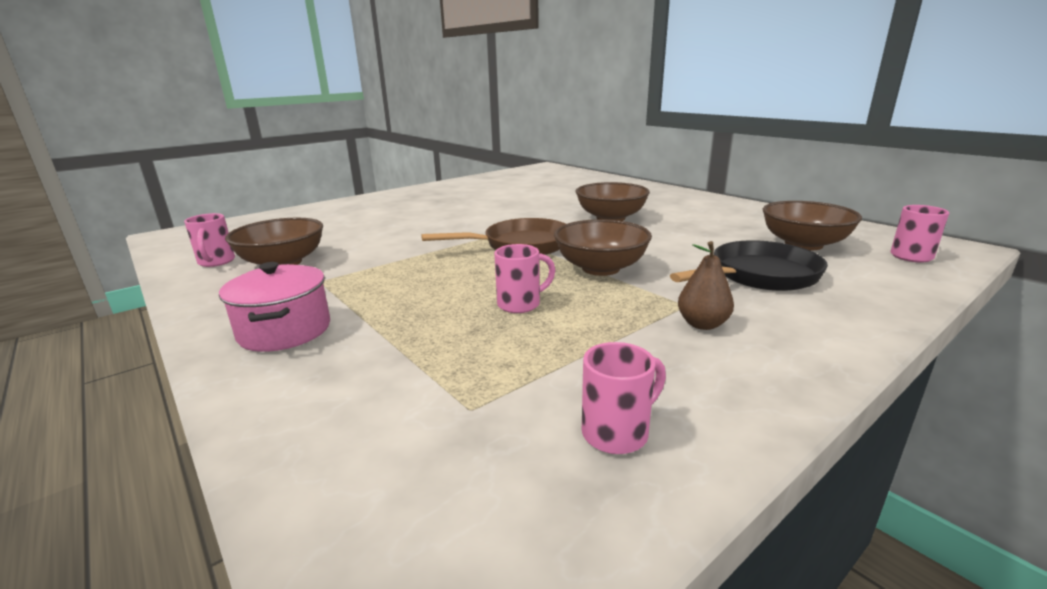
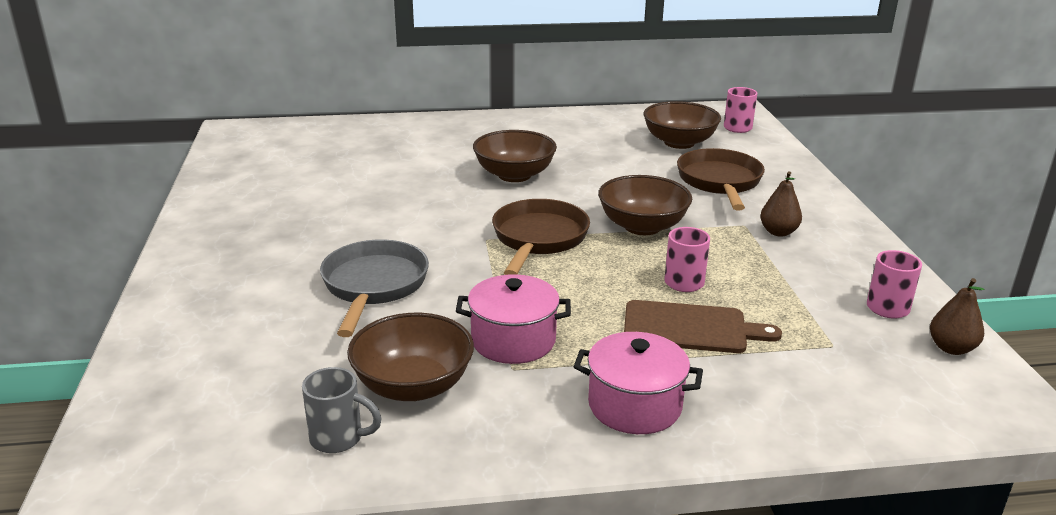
camera: 60 degrees left, 5 degrees up
(216, 262) = (339, 438): pink mug -> grey mug
(359, 272) = (513, 340): none -> pink pot
(399, 228) = (374, 286): none -> grey pan
(435, 325) = (690, 328): none -> brown cutting board
(558, 521) = (951, 348): none -> brown pear
(758, 276) = (720, 182): black pan -> brown pan

